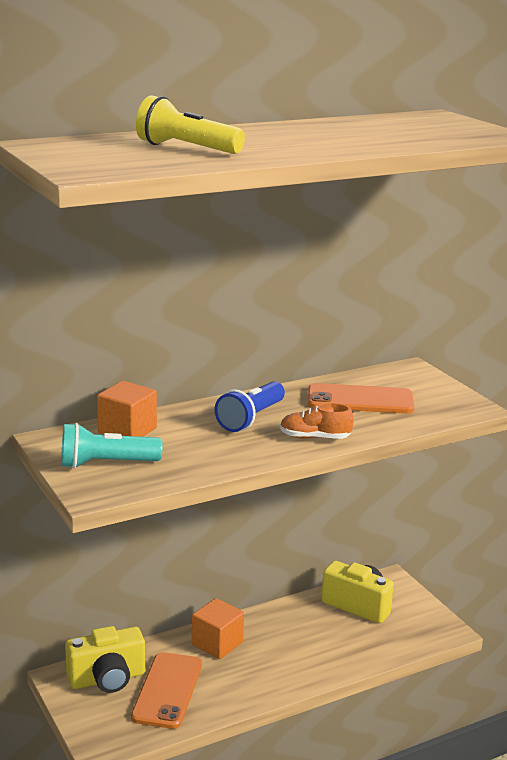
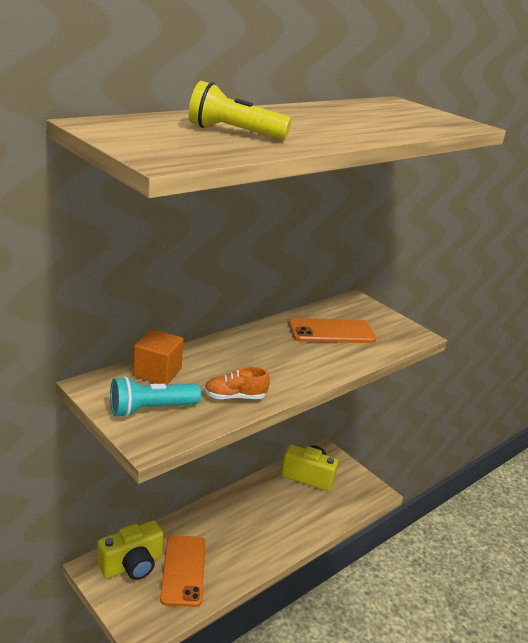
camera: 15 degrees left, 5 degrees up
(217, 643) = (212, 521): orange cube -> none
(251, 418) = (255, 354): blue flashlight -> none
(314, 437) = (312, 371): orange shoe -> orange shoe (235, 397)

